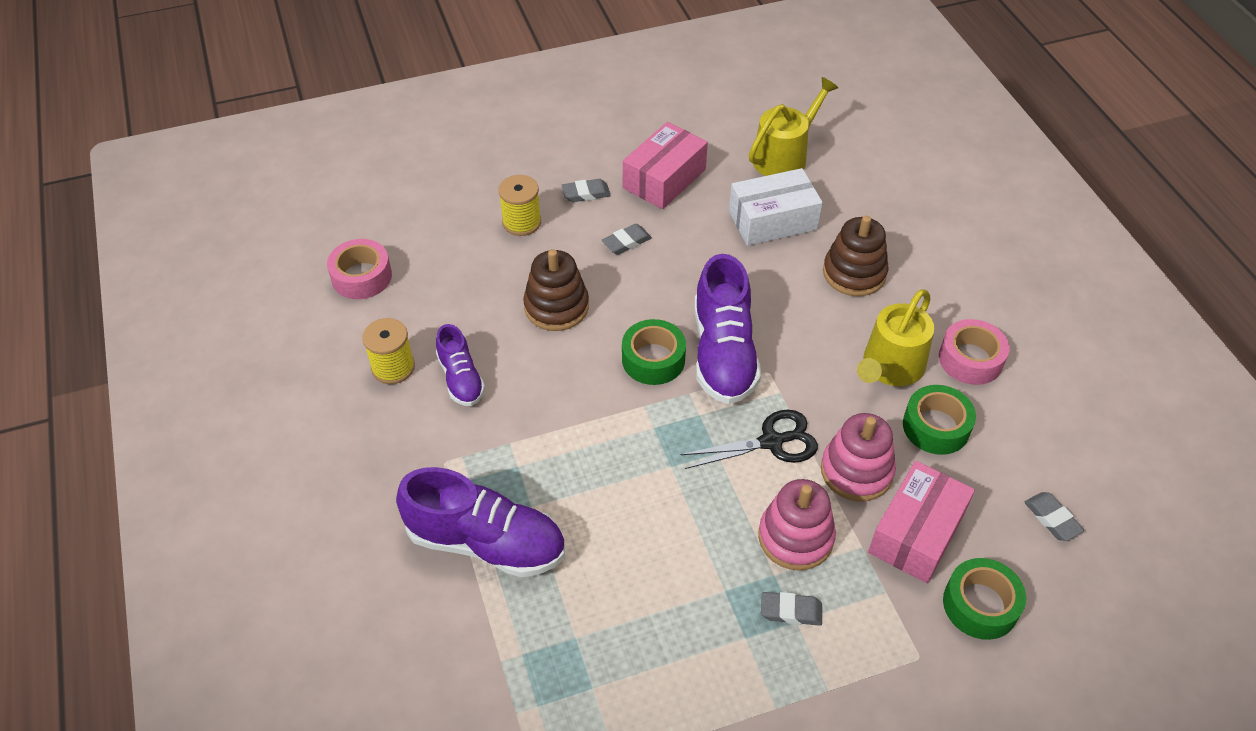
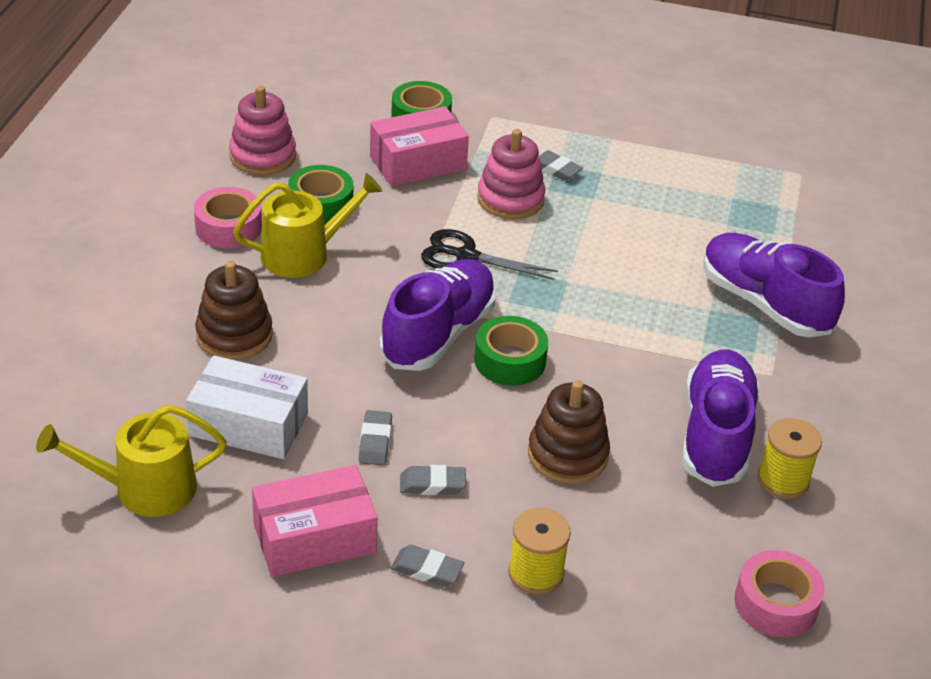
camera: 150 degrees left, 10 degrees down
(461, 378) = (715, 435): purple shoe -> purple shoe, size x1.78
(856, 471) = (419, 210): pink stacking toy -> pink stacking toy (263, 156)
(1052, 519) = (311, 127): grey eraser -> grey eraser (375, 442)

